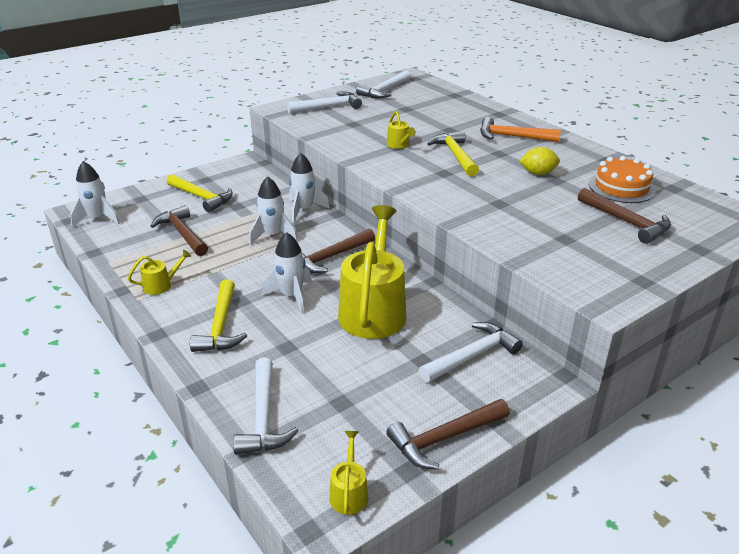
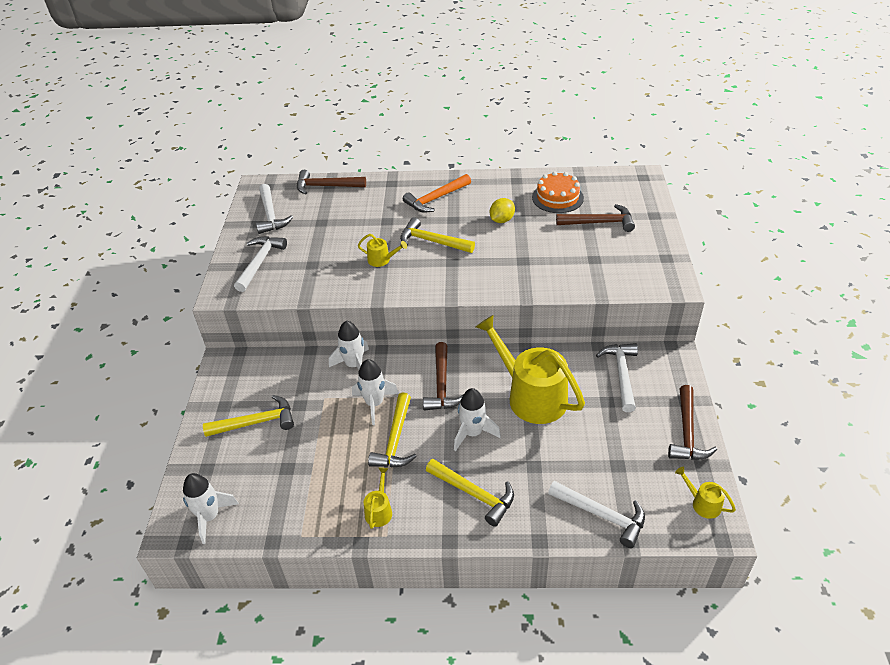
camera: 50 degrees left, 10 degrees up
(182, 233) = (308, 462): brown hammer -> brown hammer (326, 186)
(244, 261) = (395, 440): none -> yellow hammer

